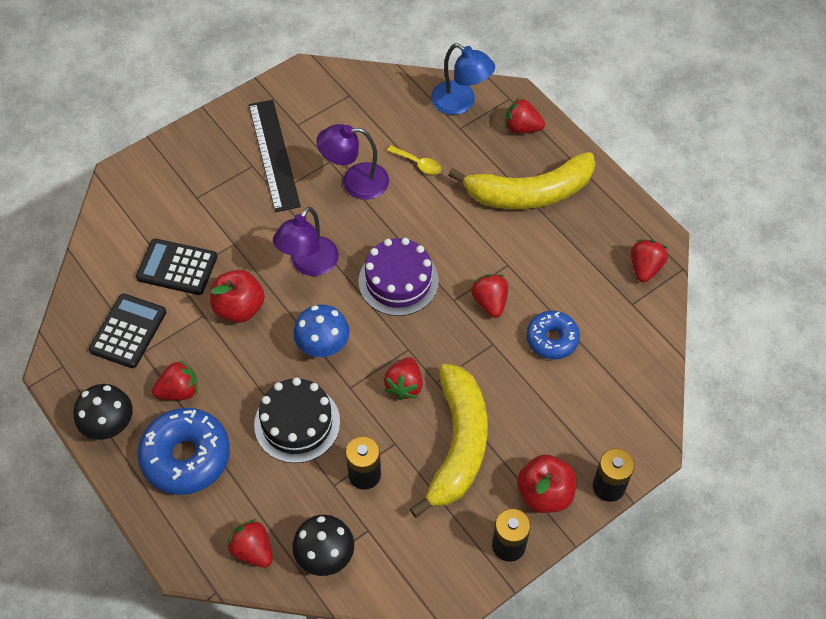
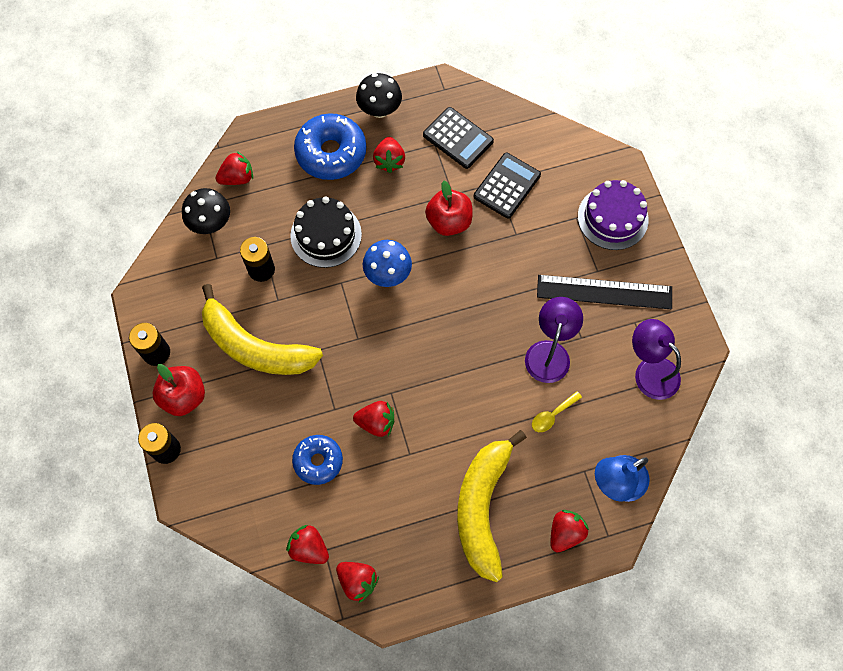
camera: 110 degrees right, 10 degrees up
(309, 264) = (472, 286): purple lamp -> purple lamp (650, 370)
(398, 281) = (428, 353): purple cake -> purple cake (612, 218)
(404, 385) = (325, 324): red strawberry -> red strawberry (309, 548)

